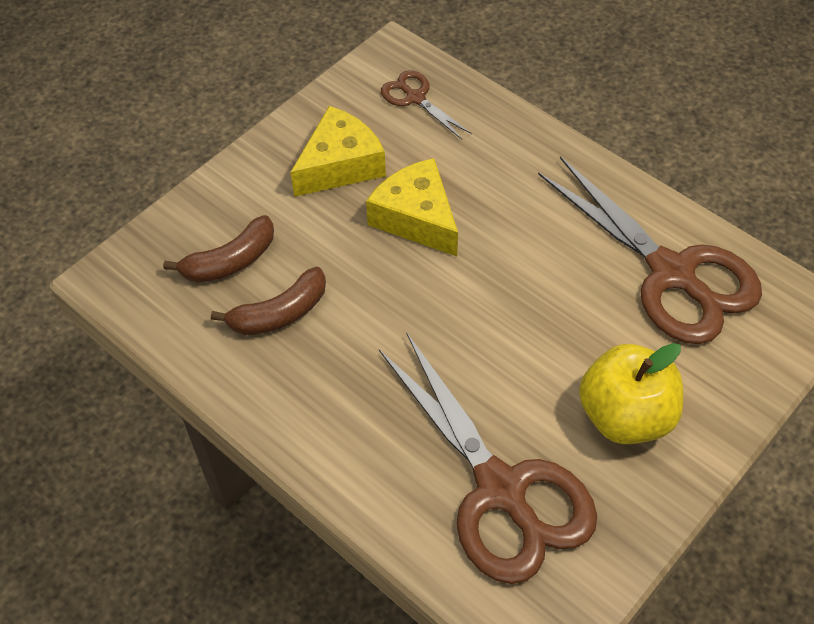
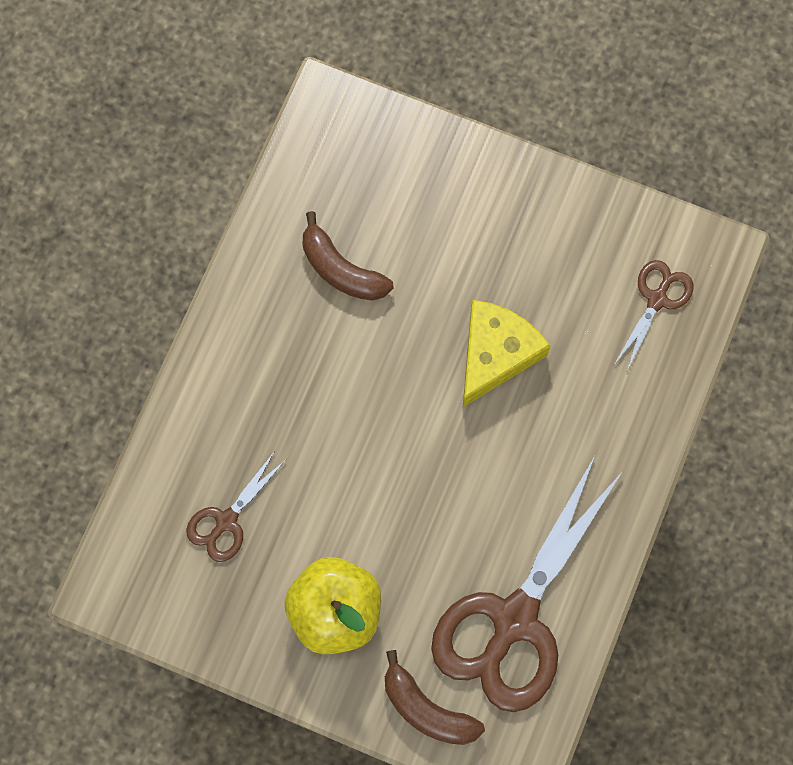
camera: 70 degrees right, 20 degrees up
(230, 261) = (383, 202): brown banana -> brown banana (427, 709)
(340, 165) = (536, 257): yellow cheese -> none
(501, 489) = (226, 521): brown scissors -> brown scissors, size x0.46

